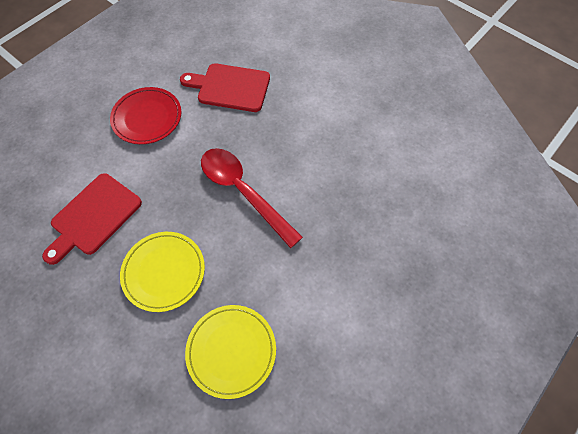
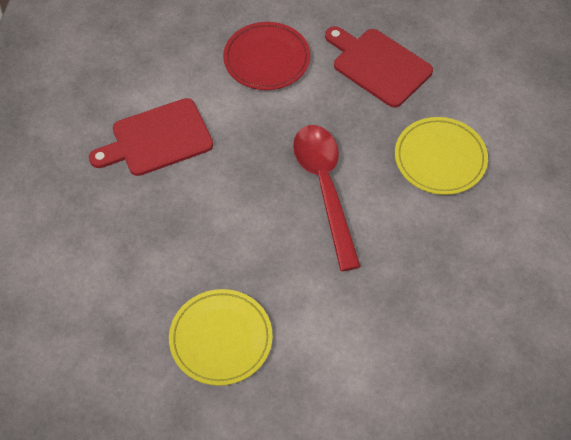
camera: 30 degrees right, 5 degrees down
(164, 272) = (197, 229): yellow plate -> yellow plate (440, 158)

